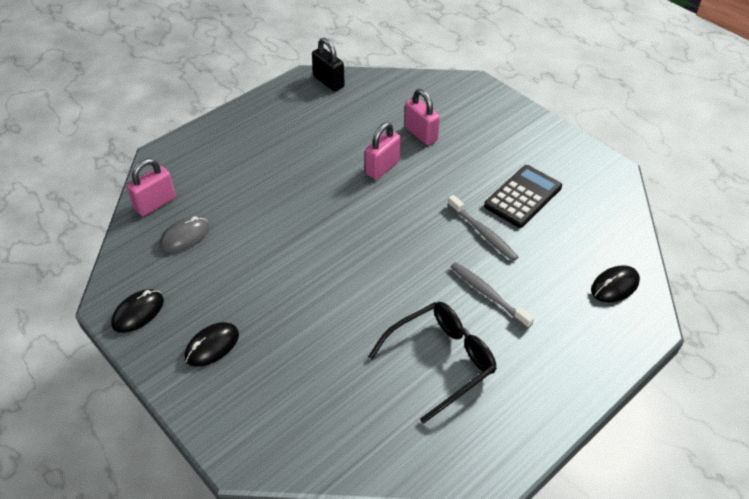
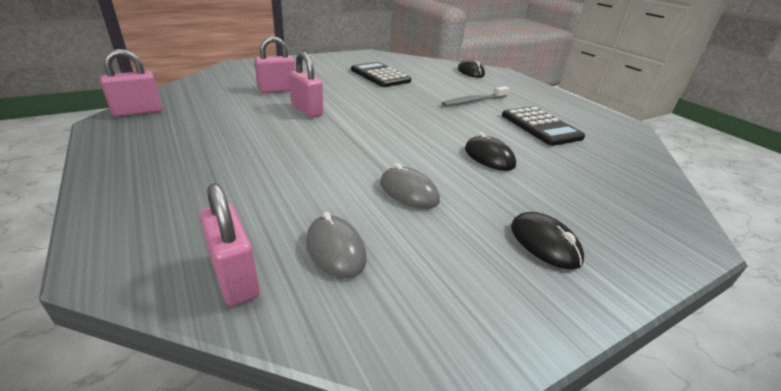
camera: 80 degrees left, 15 degrees down
(138, 312) = (487, 318): black mouse -> black mouse (489, 157)
(259, 261) = (408, 192): none -> grey mouse
(329, 82) = (138, 112): black padlock -> pink padlock
(440, 361) = (540, 126): black glasses -> black calculator
(483, 233) = (411, 92): grey toothbrush -> none

